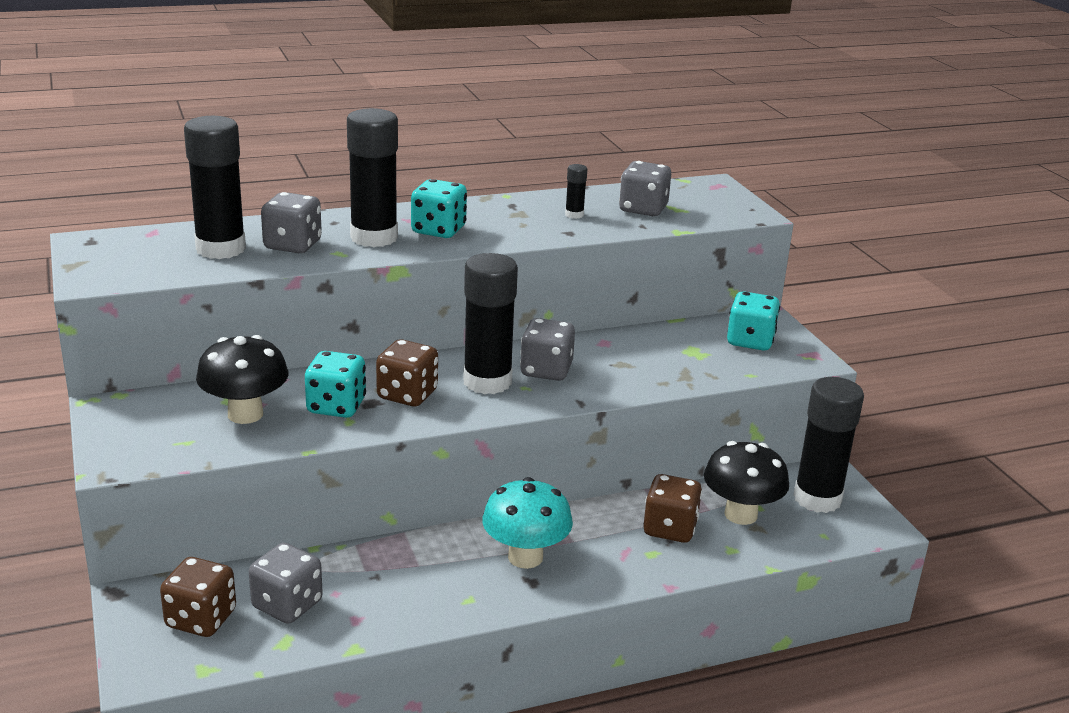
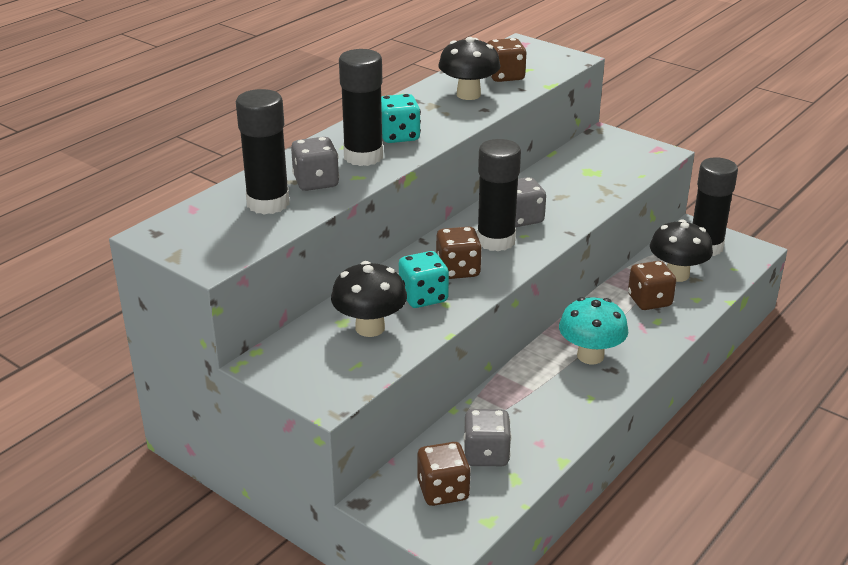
camera: 30 degrees left, 5 degrees up
(574, 215) = (468, 94): black glue stick -> black mushroom
(643, 209) = (505, 76): grey dice -> brown dice
(750, 341) = (613, 152): turquoise dice -> none

